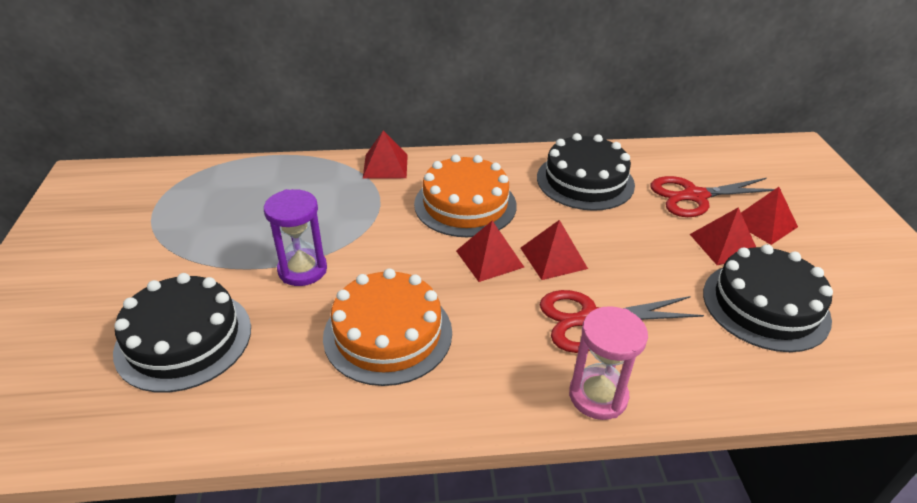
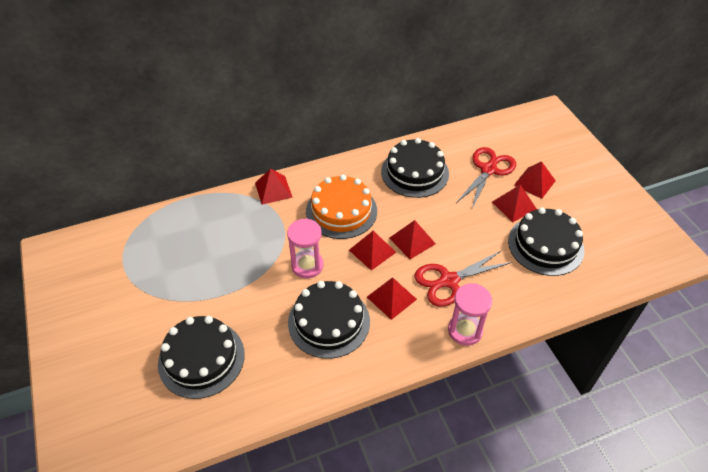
camera: 15 degrees left, 10 degrees up
(302, 270) = (254, 289): purple hourglass -> none
(388, 334) = (329, 321): orange cake -> black cake
(389, 257) = (307, 265): none -> pink hourglass
(495, 323) = (391, 298): none -> red pyramid
(695, 196) = (488, 170): red scissors -> red scissors turned 150 degrees clockwise

